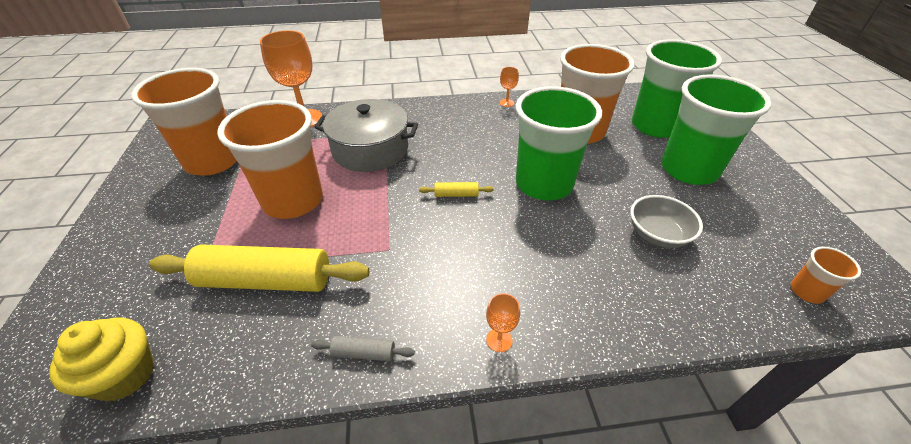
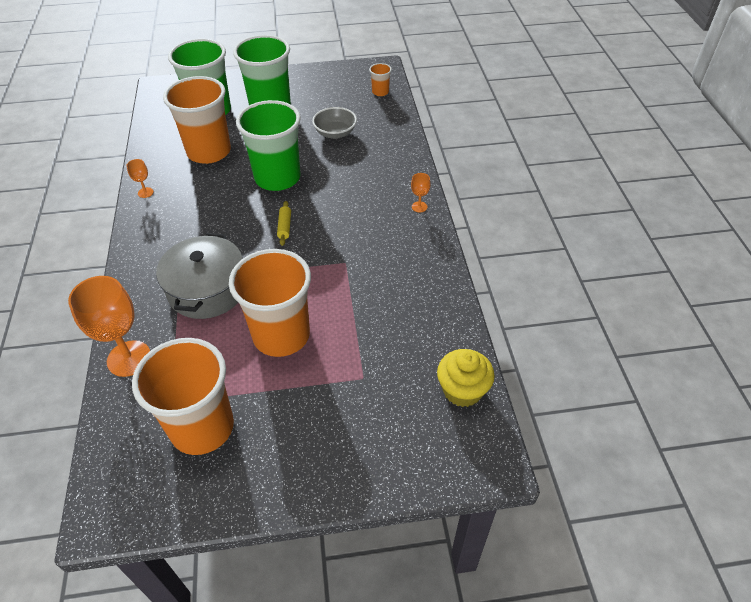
camera: 90 degrees left, 5 degrees up
(265, 281) = (377, 331): yellow rolling pin -> none
(364, 353) = (433, 265): grey rolling pin -> none

